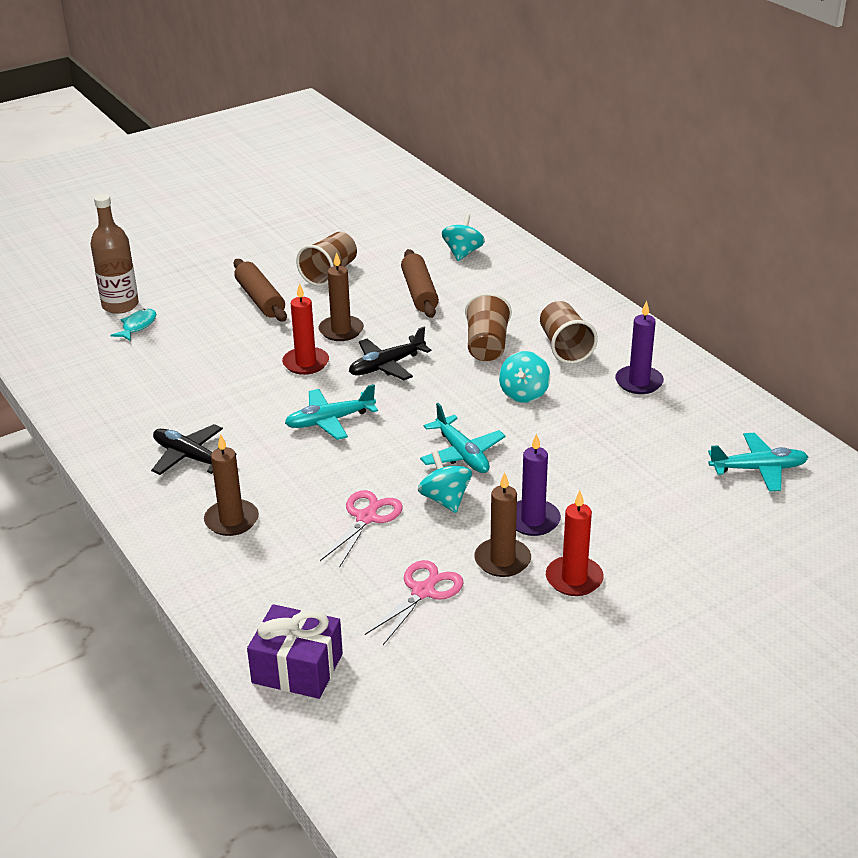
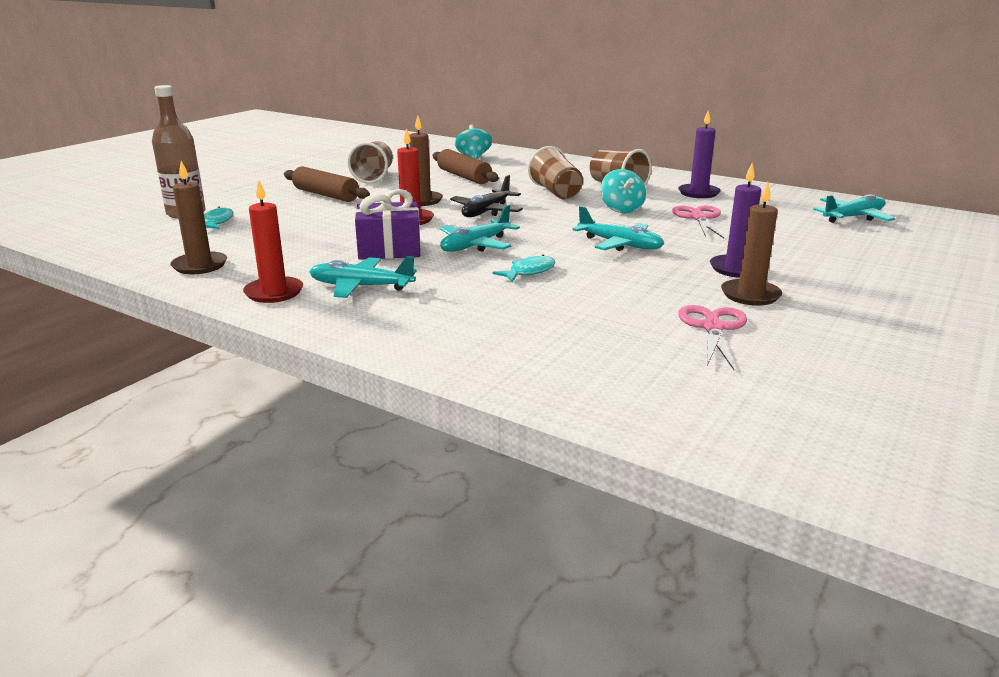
camera: 25 degrees left, 10 degrees down
(190, 457) = (361, 287): black plane -> turquoise plane
(231, 520) = (456, 319): brown candle -> brown candle (200, 265)
(297, 668) = (672, 410): purple gift -> purple gift (389, 249)
(342, 473) = (529, 272): none -> turquoise fish
(366, 518) = (590, 293): pink scissors -> pink scissors (699, 218)
(445, 499) = (645, 270): turquoise spinning top -> none
(574, 579) = (826, 294): red candle -> red candle (274, 292)

